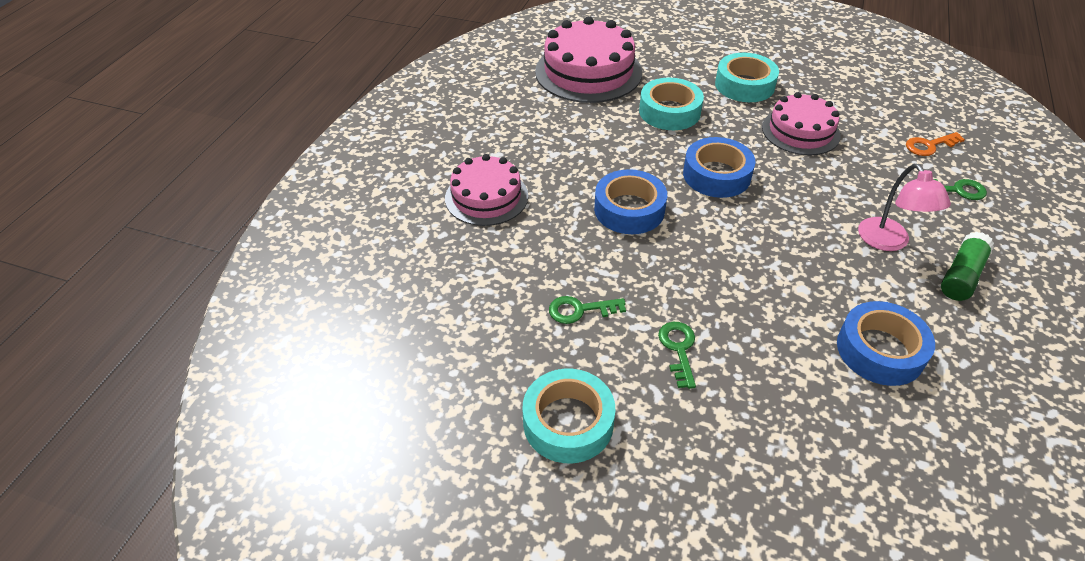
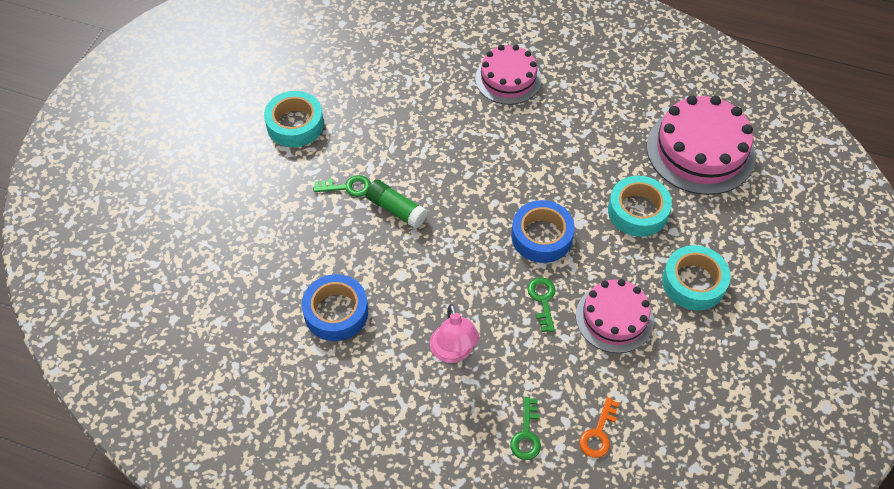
camera: 90 degrees right, 10 degrees up
(580, 310) = (387, 133): green key -> green key (542, 300)
(629, 209) = (494, 169): blue tape -> none
(889, 242) = (453, 352): pink lamp -> pink lamp turned 90 degrees counterclockwise
(929, 145) = (598, 433): orange key -> orange key turned 135 degrees counterclockwise
(961, 275) = (411, 397): green glue stick -> green glue stick (396, 209)

